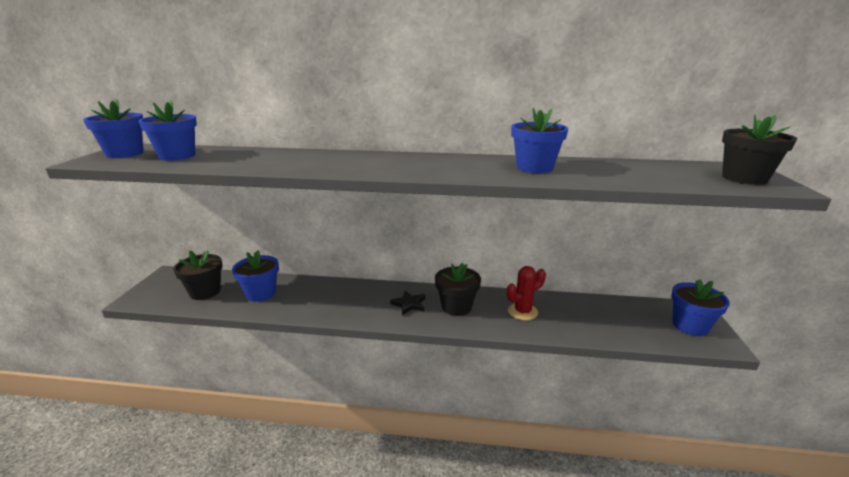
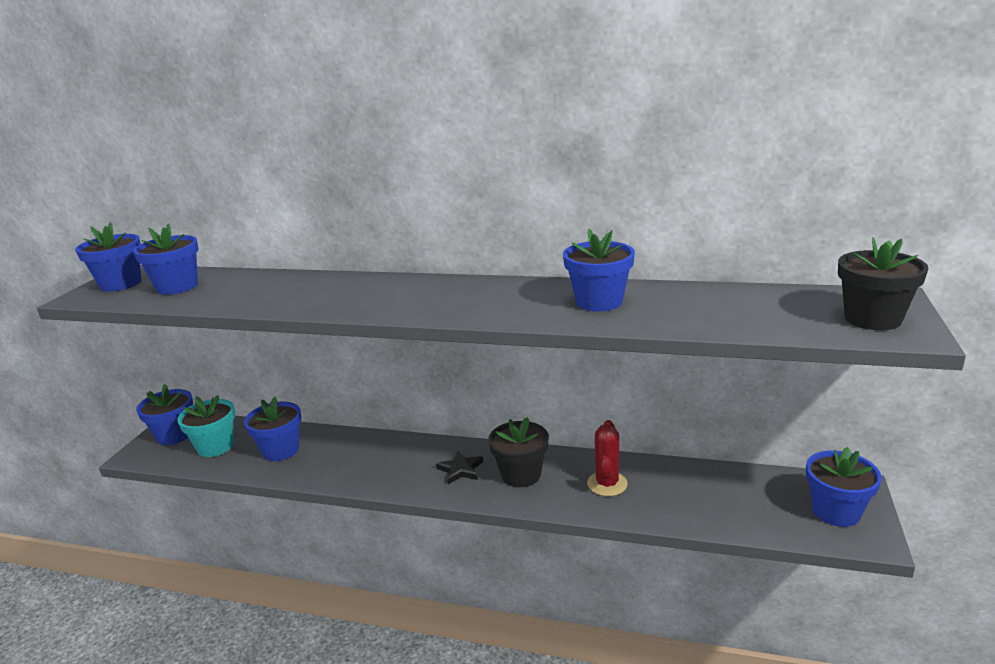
camera: 10 degrees right, 0 degrees up
(168, 284) = (175, 435): none -> blue flower pot
(205, 292) = (216, 446): black flower pot -> turquoise flower pot
(522, 311) = (607, 484): red cactus -> red cactus turned 60 degrees counterclockwise

